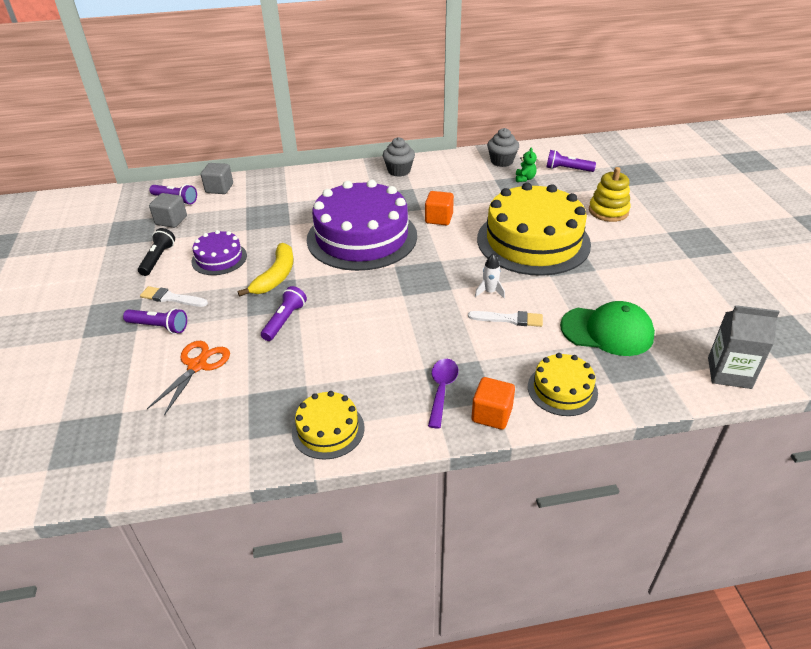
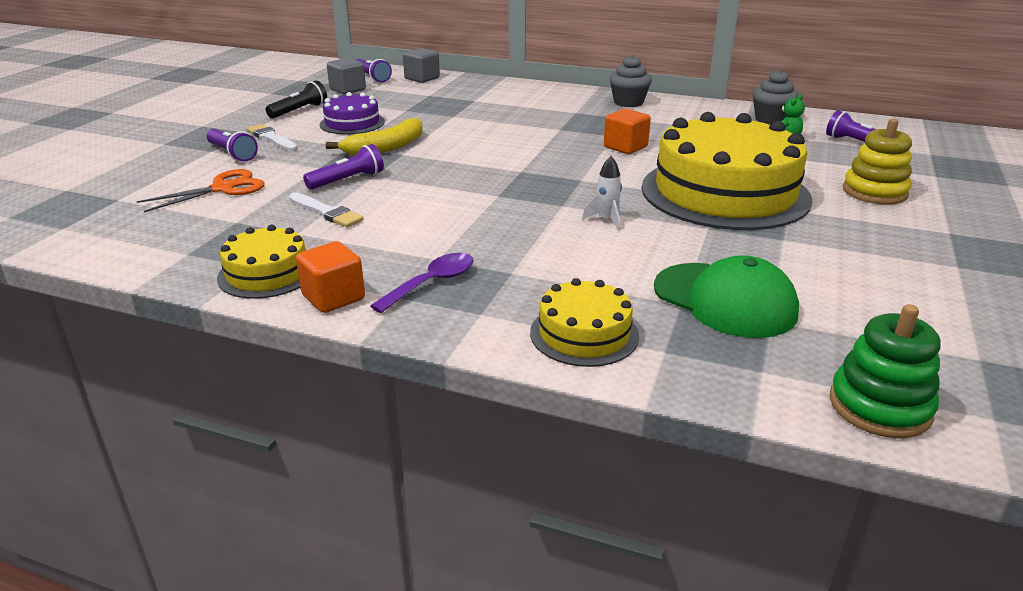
camera: 30 degrees right, 10 degrees down
(362, 237) = (515, 141): purple cake -> none
(491, 414) = (460, 324): orange cube -> orange cube (333, 297)
(509, 319) = (599, 249): white brush -> white brush (326, 212)
(729, 373) = (879, 406): grey carton -> green stacking toy

